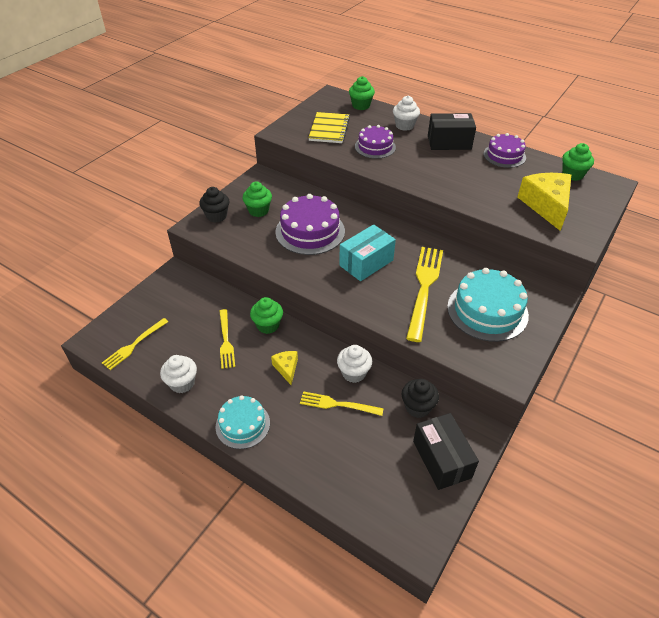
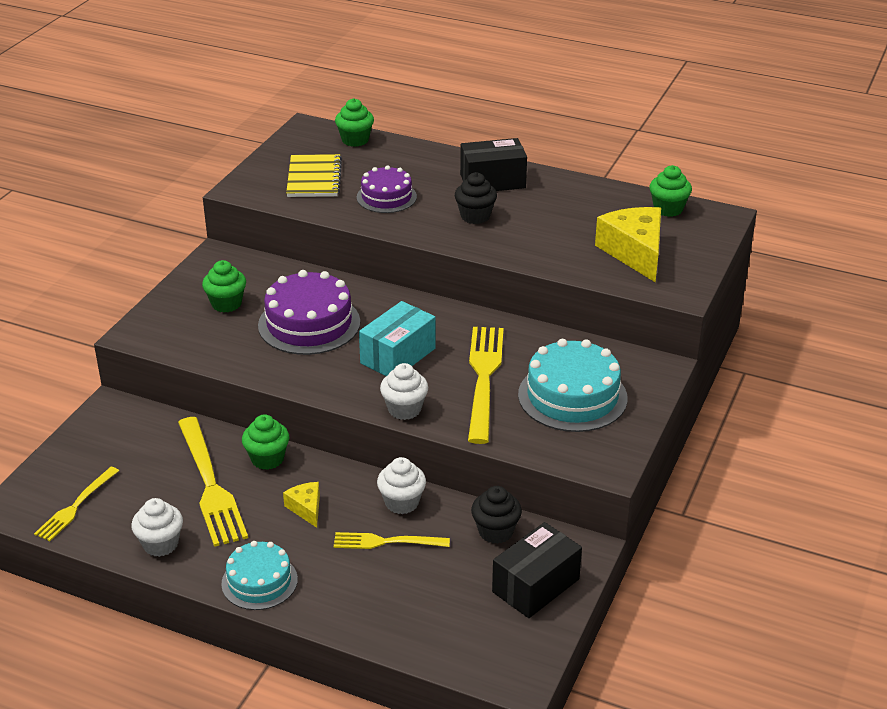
camera: 10 degrees left, 10 degrees down
(216, 216) = (165, 317): black cupcake -> black cupcake (475, 216)
(226, 341) = (211, 485): yellow fork -> yellow fork, size x1.73
(404, 125) = (425, 163): white cupcake -> white cupcake (404, 409)
(442, 459) = (535, 585): black box -> black box turned 75 degrees clockwise
(504, 155) = (572, 192): purple cake -> none

